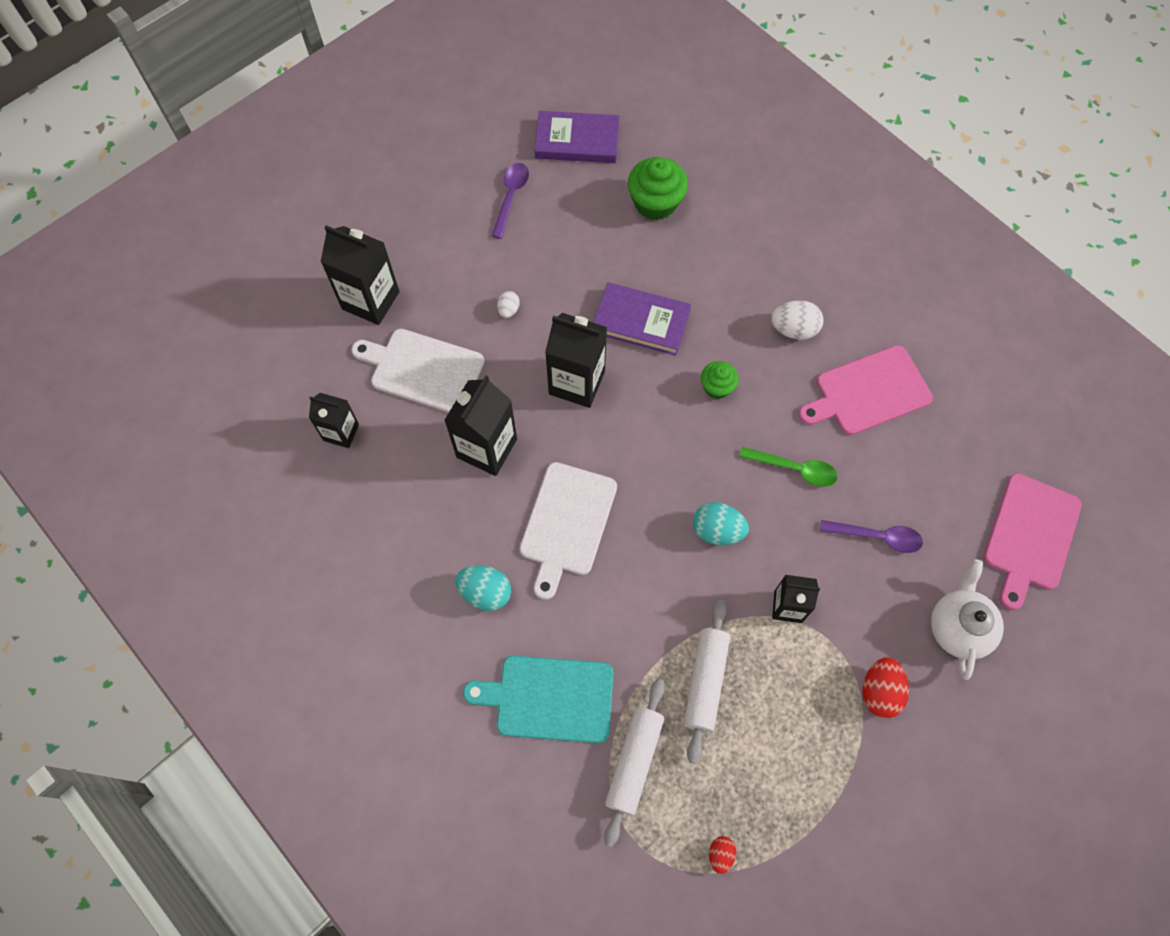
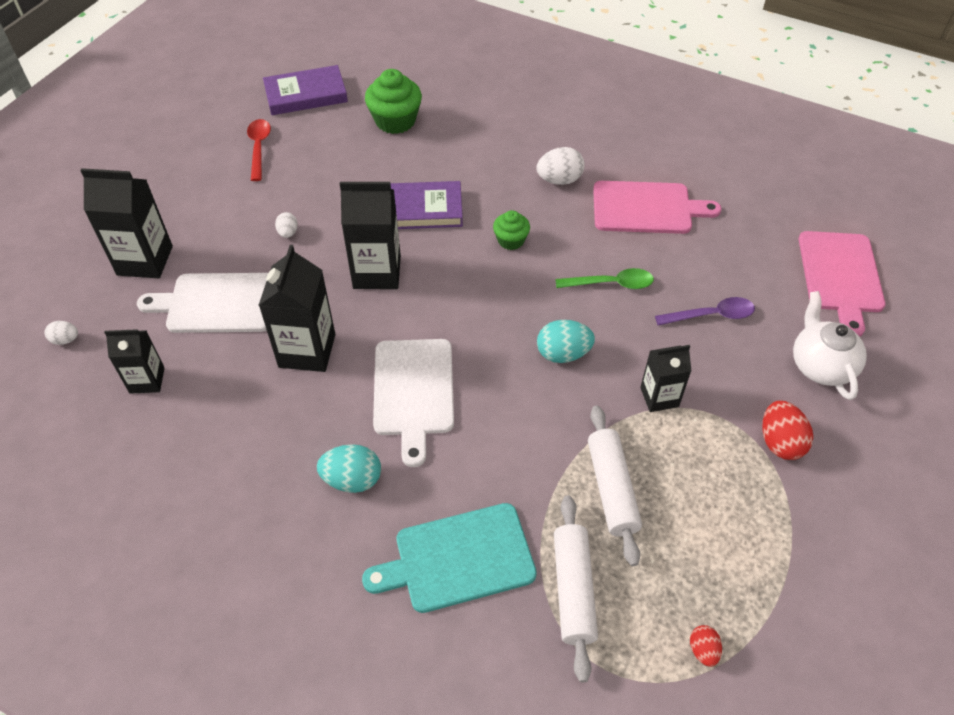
camera: 20 degrees left, 15 degrees down
(283, 366) = (65, 340): none -> white egg
(511, 197) = (259, 148): purple spoon -> red spoon
(868, 392) = (646, 208): pink cutting board -> pink cutting board turned 135 degrees counterclockwise

